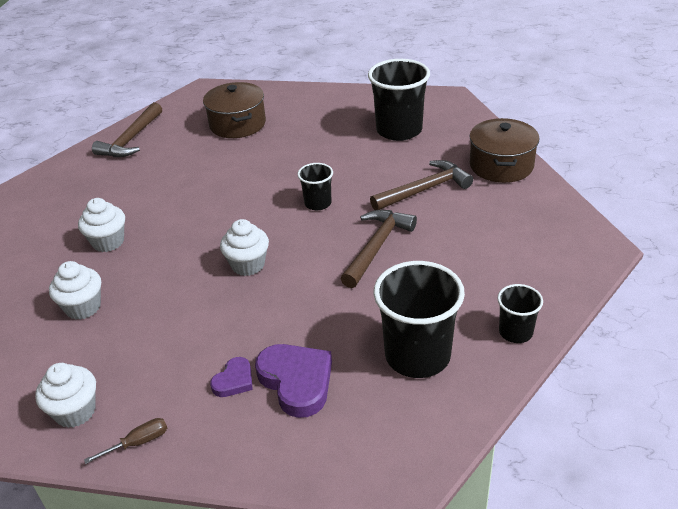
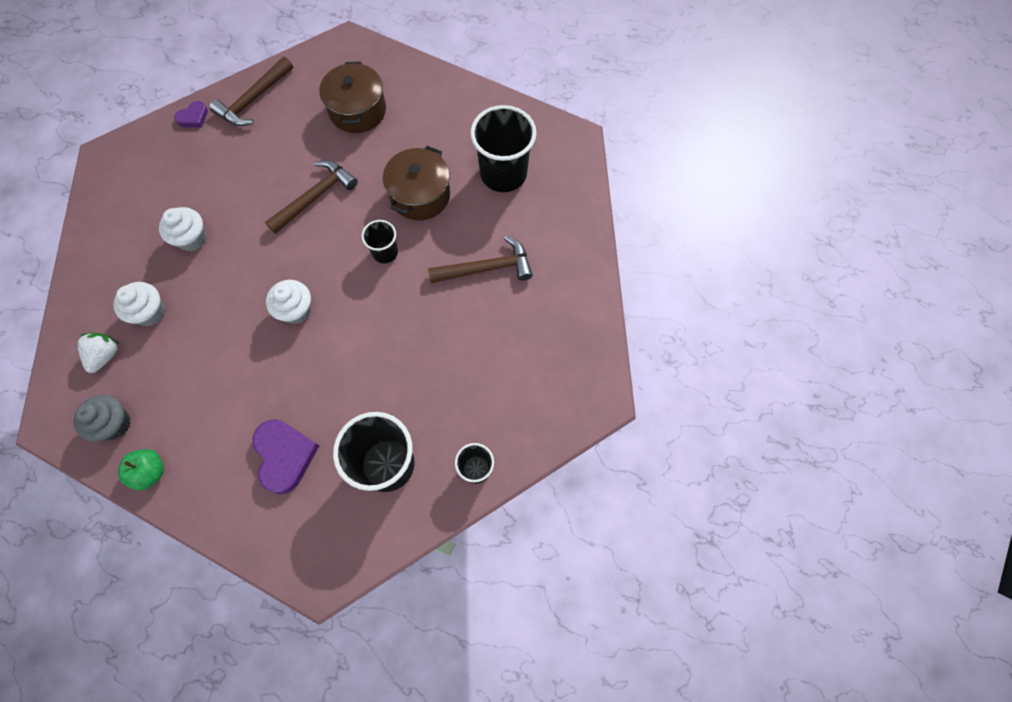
camera: 15 degrees right, 30 degrees up
(42, 355) = (105, 355): none -> white strawberry
(75, 411) = (114, 424): white cupcake -> grey cupcake
(138, 442) = (150, 472): brown screwdriver -> green apple
(234, 380) = (239, 437): purple heart -> purple heart (193, 117)
(377, 247) = (411, 328): brown hammer -> brown hammer (315, 197)
(501, 165) = (572, 260): brown pot -> brown pot (420, 195)

